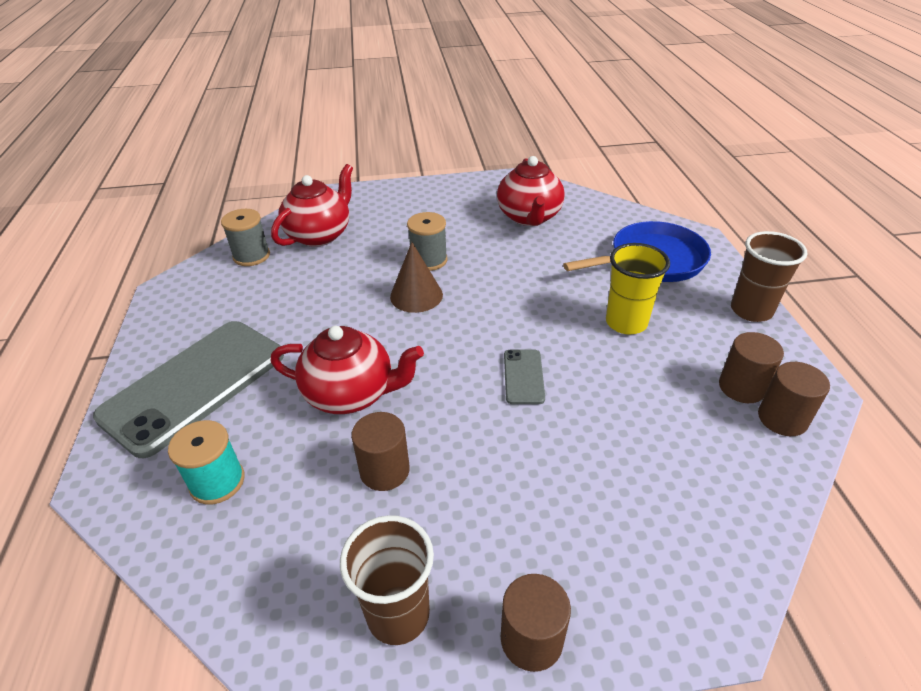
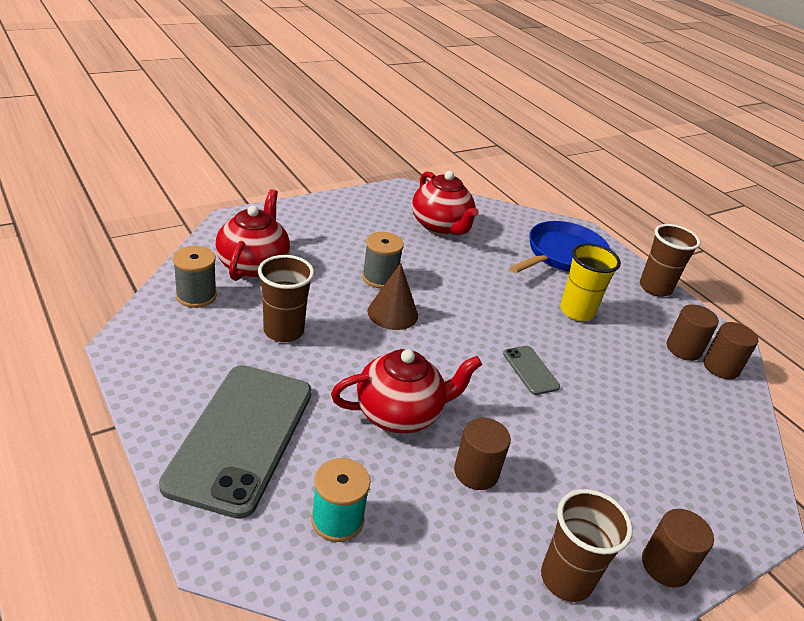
camera: 30 degrees left, 5 degrees down
(301, 297) = (283, 331): none -> brown cup

